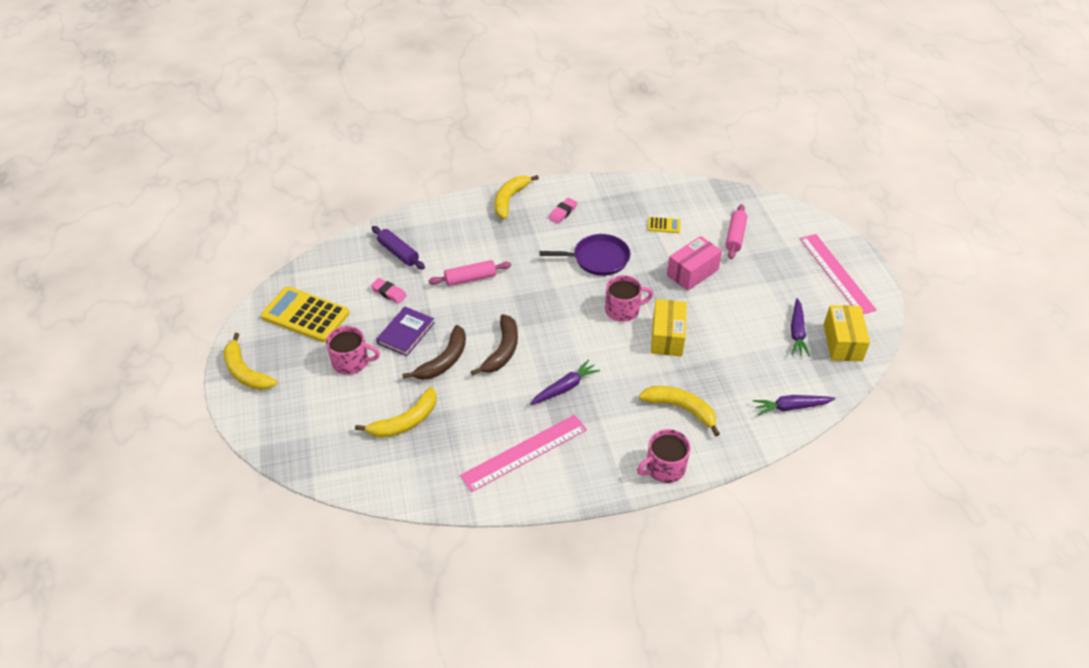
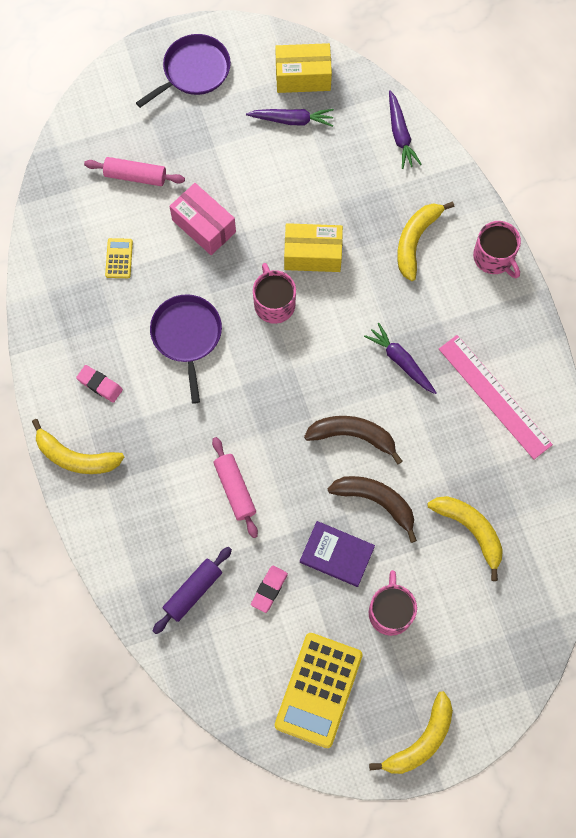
camera: 95 degrees left, 25 degrees up
(836, 273) = (193, 71): pink ruler -> purple pan

